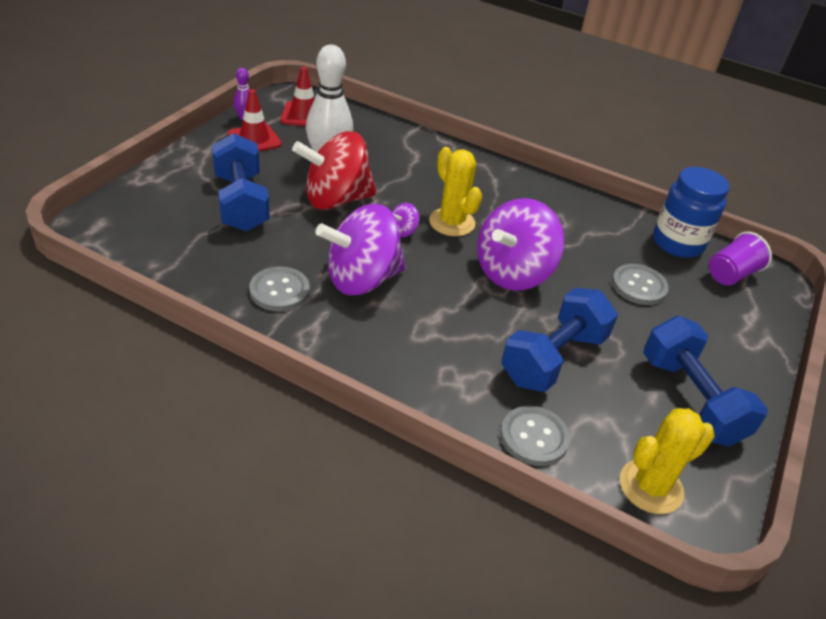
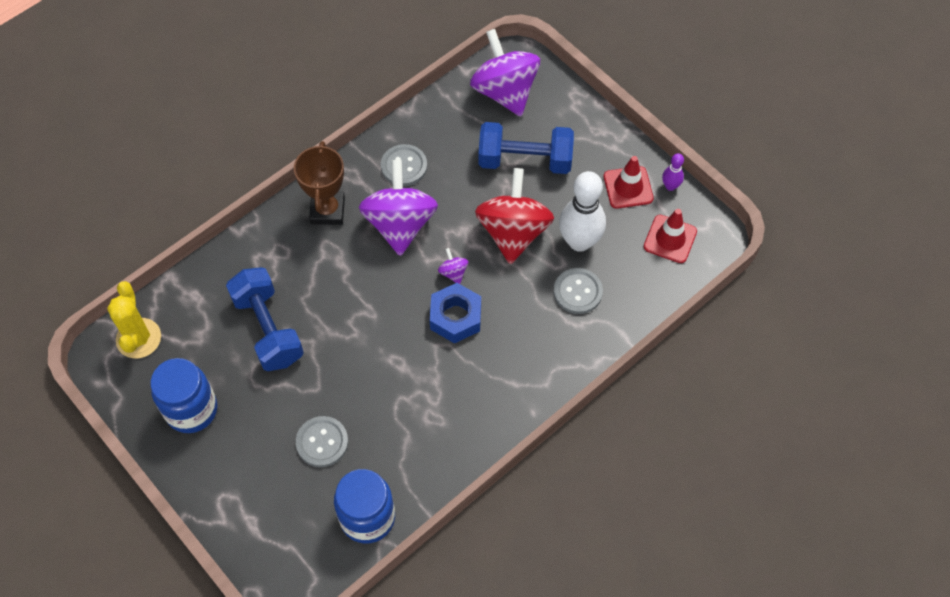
camera: 115 degrees right, 20 degrees up
(370, 344) = (327, 211): none -> brown trophy
(452, 222) = (455, 317): yellow cactus -> blue nut
(513, 273) = (372, 341): purple spinning top -> purple spinning top (505, 91)
(534, 437) = (206, 284): grey button -> grey button (577, 292)
(690, 399) = (191, 410): blue dumbbell -> blue jar
(731, 274) = (308, 543): purple cup -> none

